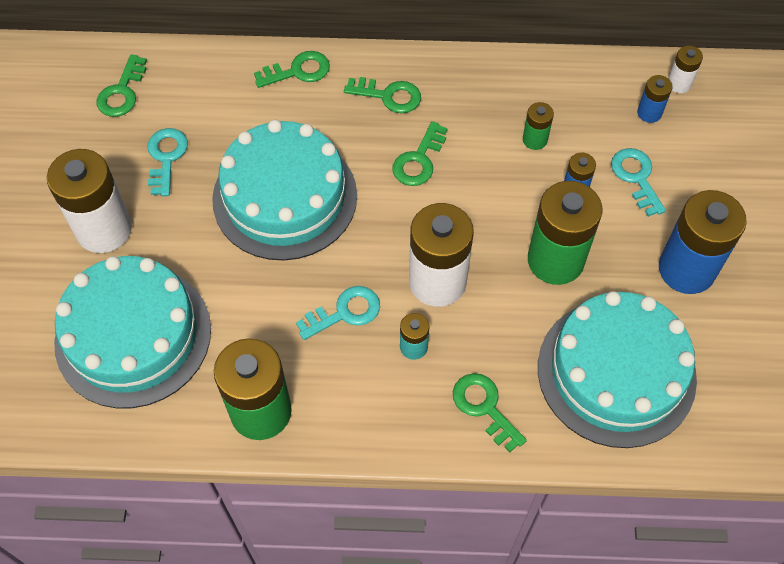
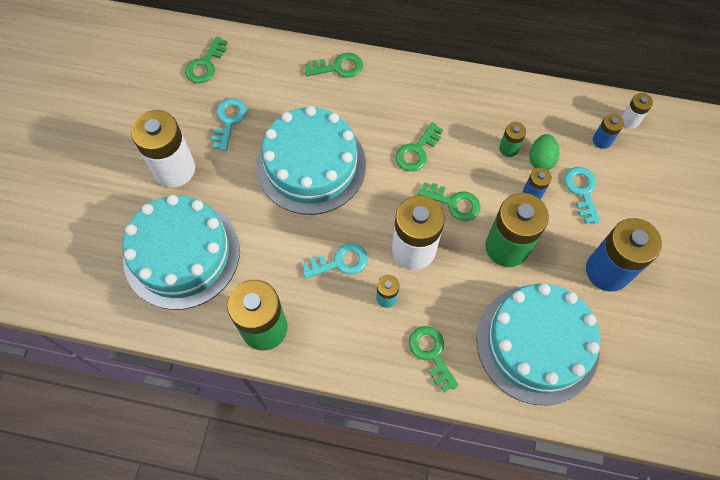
camera: 10 degrees right, 5 degrees up
(389, 96) = (403, 97): green key -> green key (454, 203)
(578, 147) = (541, 160): none -> green egg

